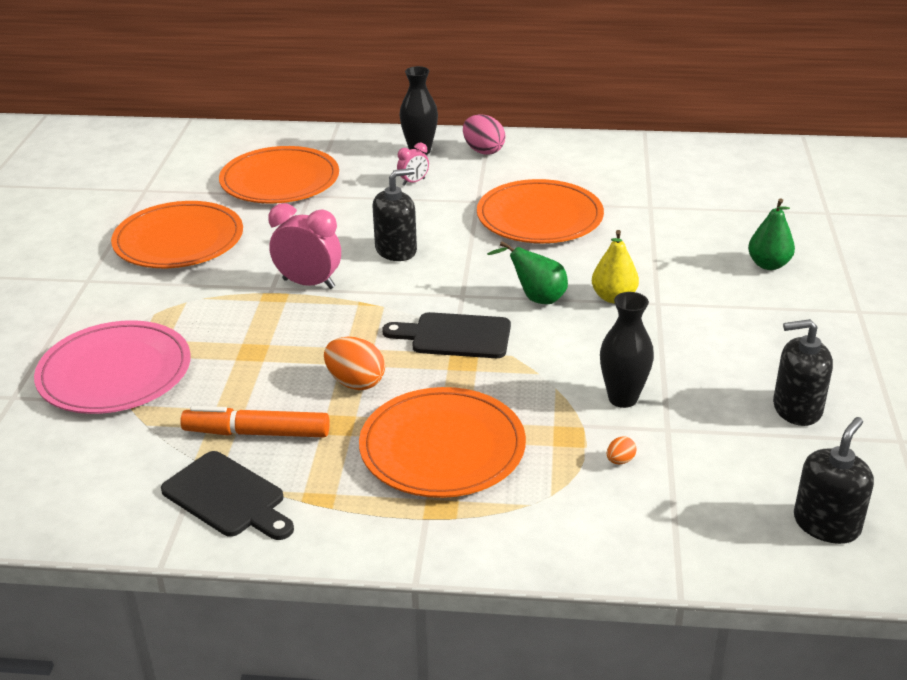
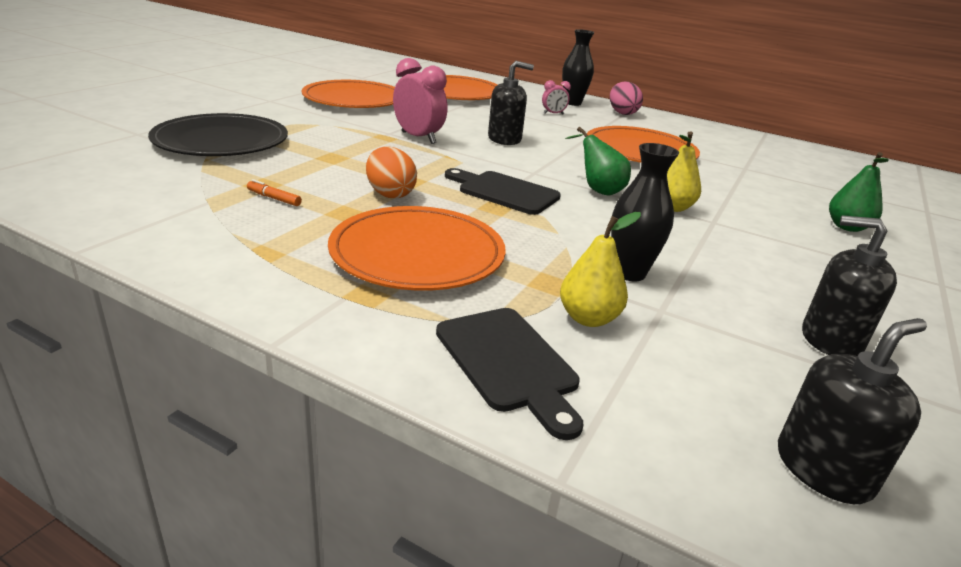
camera: 20 degrees right, 5 degrees down
(115, 373) = (221, 141): pink plate -> black plate
(227, 497) = (196, 227): black cutting board -> black cutting board (509, 363)
(257, 433) = (274, 198): orange marker -> orange marker, size x0.46
(620, 461) = (588, 318): orange egg -> yellow pear

